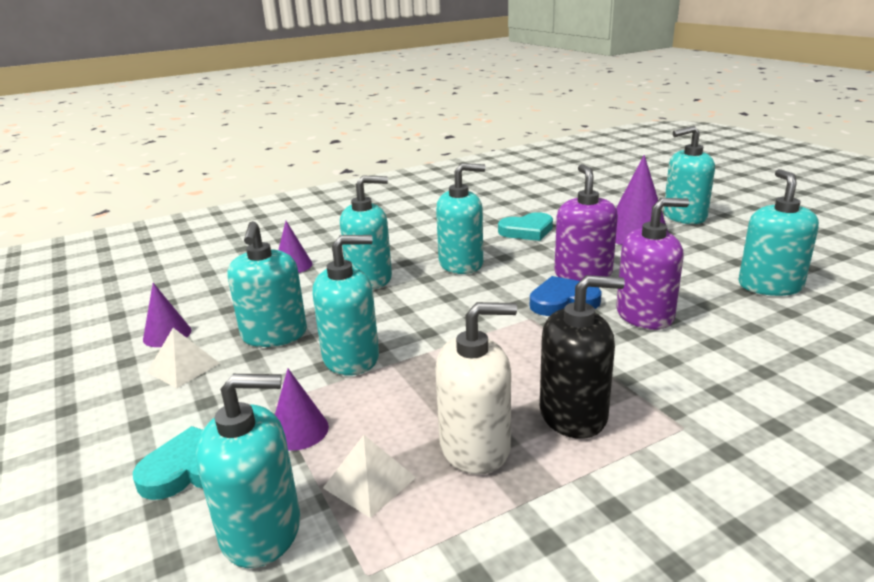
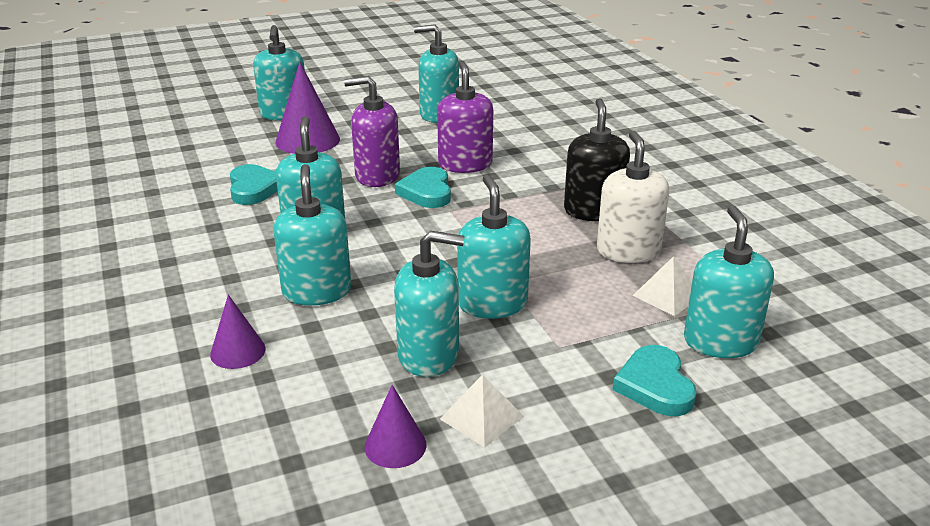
camera: 85 degrees left, 5 degrees up
(299, 430) = (604, 330): purple cone -> none
(563, 301) = (426, 192): blue heart -> turquoise heart

